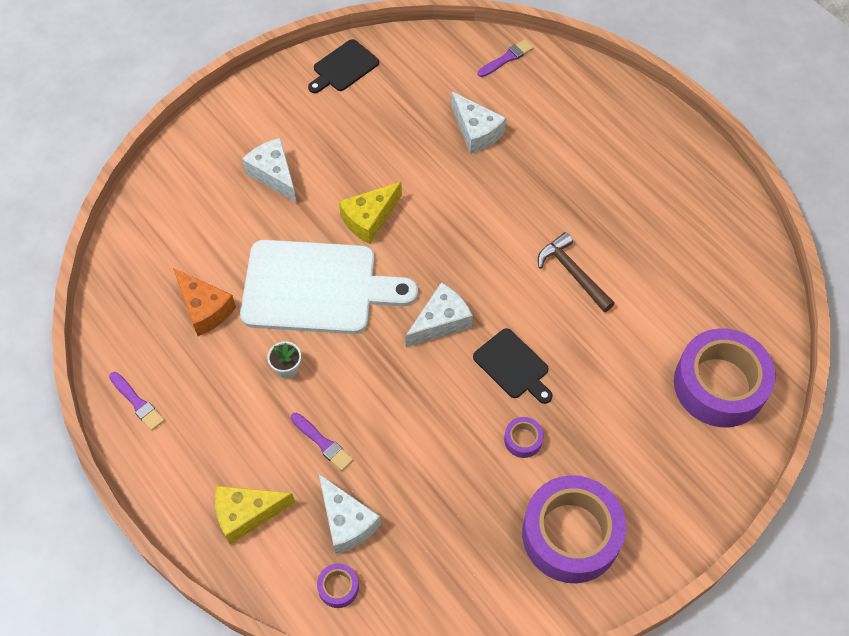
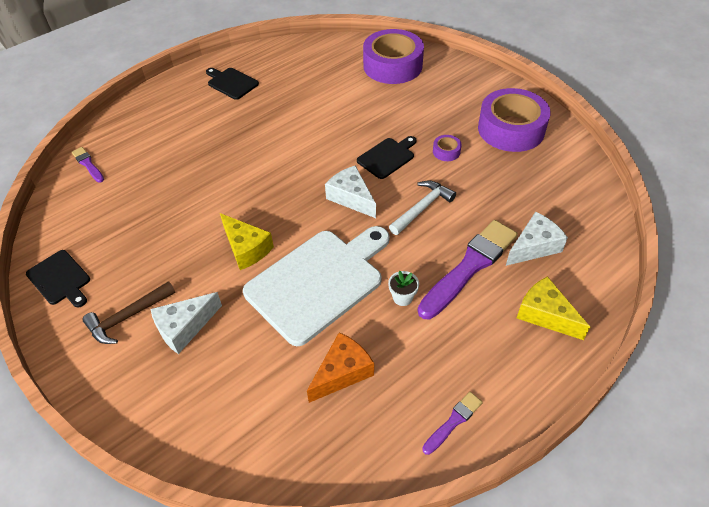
camera: 90 degrees left, 10 degrees down
(246, 514) = (545, 314): yellow cheese -> yellow cheese turned 150 degrees clockwise
(316, 288) = (318, 282): white cutting board -> white cutting board turned 45 degrees clockwise
(323, 443) = (470, 266): purple brush -> purple brush, size x2.11
(338, 587) = (587, 248): purple tape -> none
(419, 400) = (422, 208): none -> white hammer
(476, 131) = (163, 181): white cheese -> none
(573, 273) = (307, 127): brown hammer -> brown hammer (128, 317)
(665, 182) = (231, 83): none -> black cutting board

